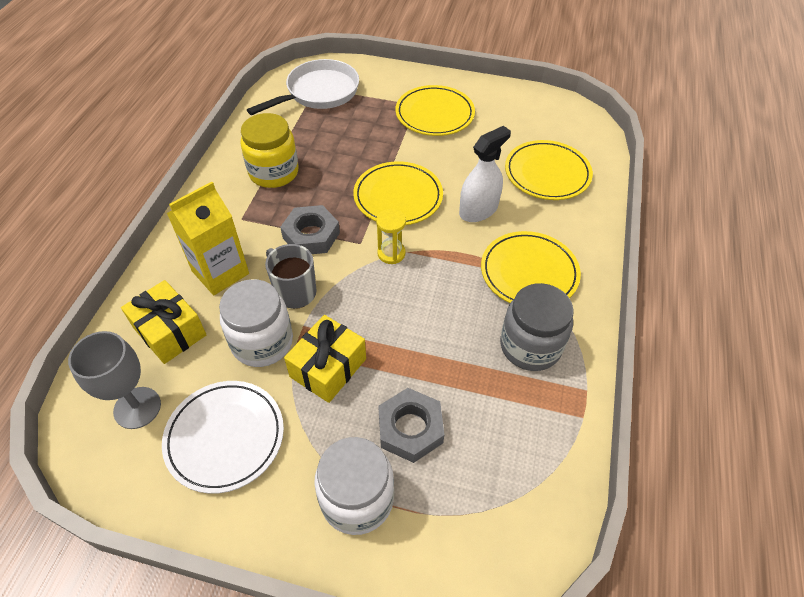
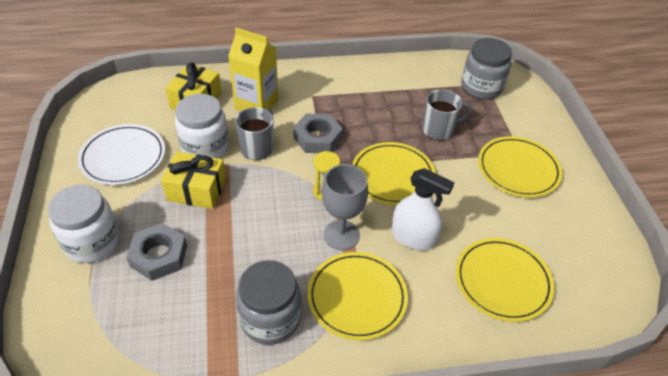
camera: 65 degrees right, 5 degrees down
(137, 408) = (133, 110): grey goblet -> grey goblet (341, 235)
(274, 172) = (370, 95): yellow jar -> none
(319, 93) = (481, 87): white pan -> grey jar
(357, 142) = (439, 130): none -> grey mug

